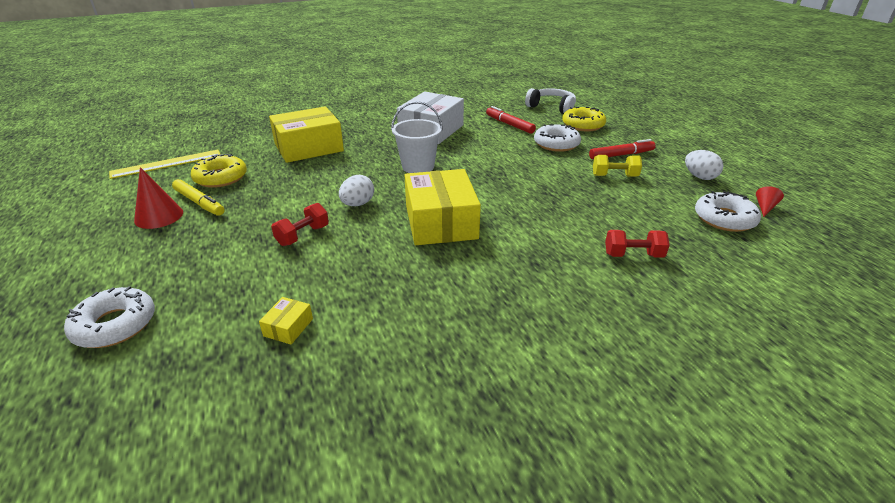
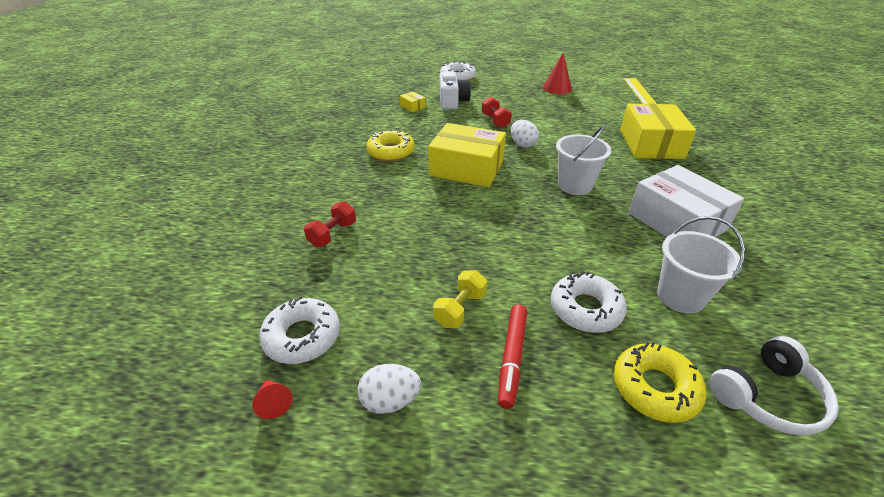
camera: 120 degrees right, 5 degrees up
(199, 203) = (567, 98): yellow marker -> none
(221, 178) = (604, 107): yellow donut -> yellow donut (391, 152)
(246, 292) = (452, 101): none -> white camera
(509, 124) = (680, 296): red marker -> white bucket

